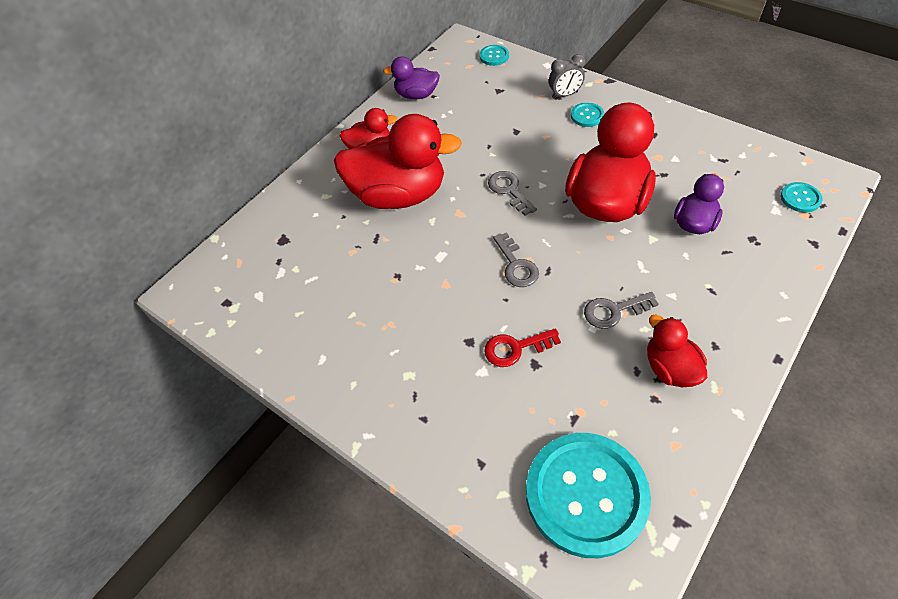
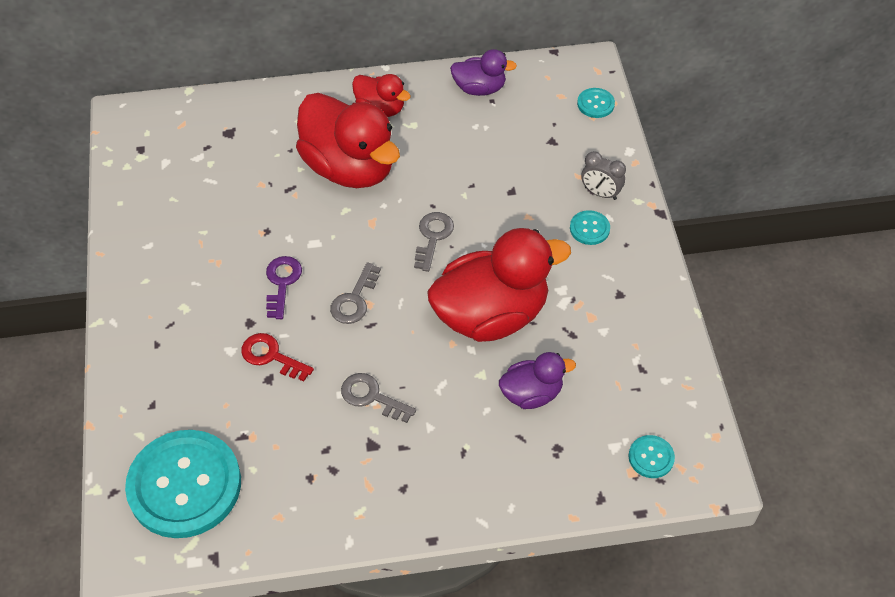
camera: 40 degrees right, 0 degrees up
(416, 95) = (479, 88): purple duck -> purple duck turned 135 degrees clockwise
(454, 297) = (282, 282): none -> purple key
(670, 368) = (349, 470): red duck -> none

